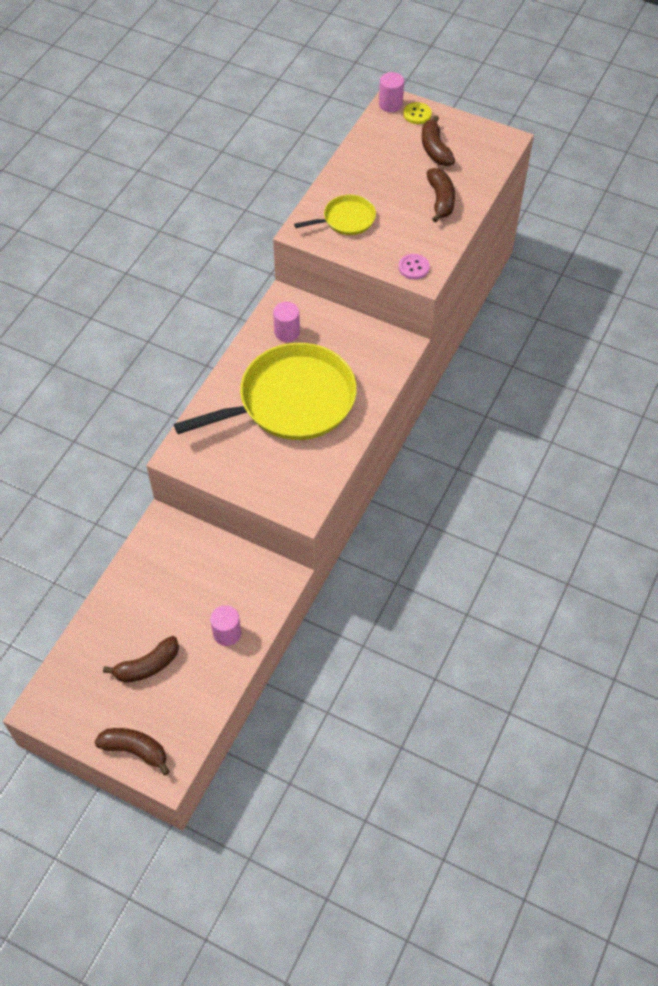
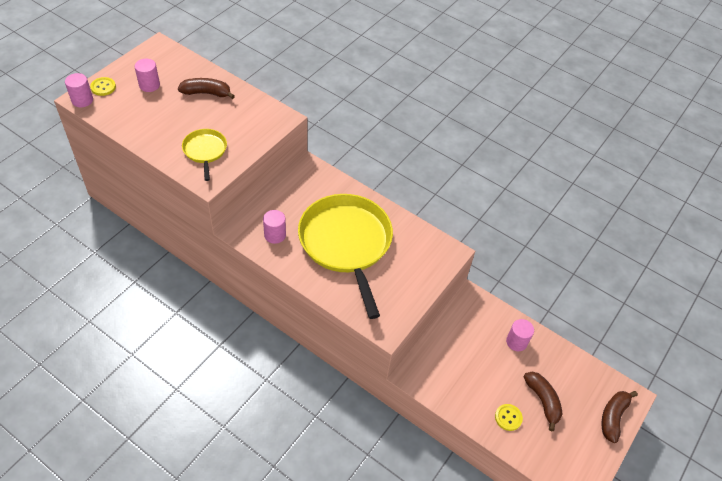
camera: 85 degrees left, 5 degrees down
(120, 628) = (508, 418): none -> yellow button
(414, 267) = (272, 121): pink button -> none
(435, 149) = (149, 85): brown banana -> pink cylinder

